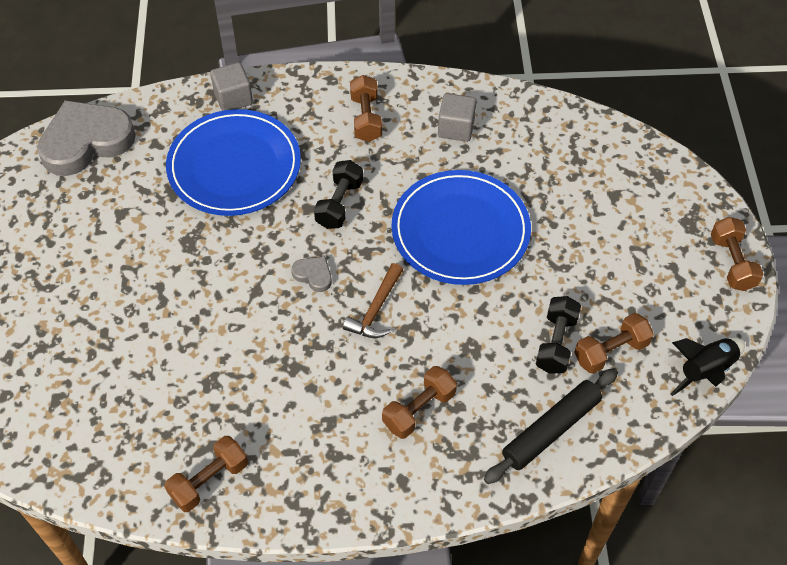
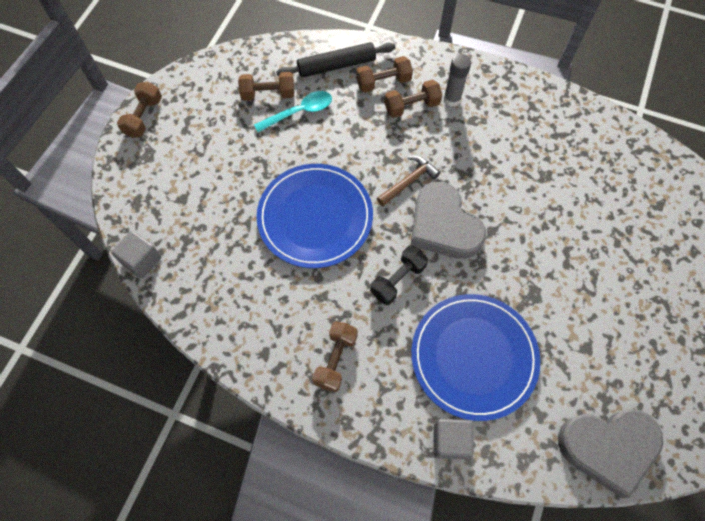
camera: 155 degrees left, 10 degrees up
(209, 480) = (562, 115): brown dumbbell -> brown dumbbell (383, 82)
(313, 275) = (443, 226): grey heart -> grey heart, size x2.38
(370, 442) = (452, 99): none -> grey glue stick
(456, 128) = (263, 314): grey cube -> grey cube (142, 260)
(556, 343) = (299, 112): black dumbbell -> turquoise spoon
(705, 371) = (219, 62): black rocket -> none

